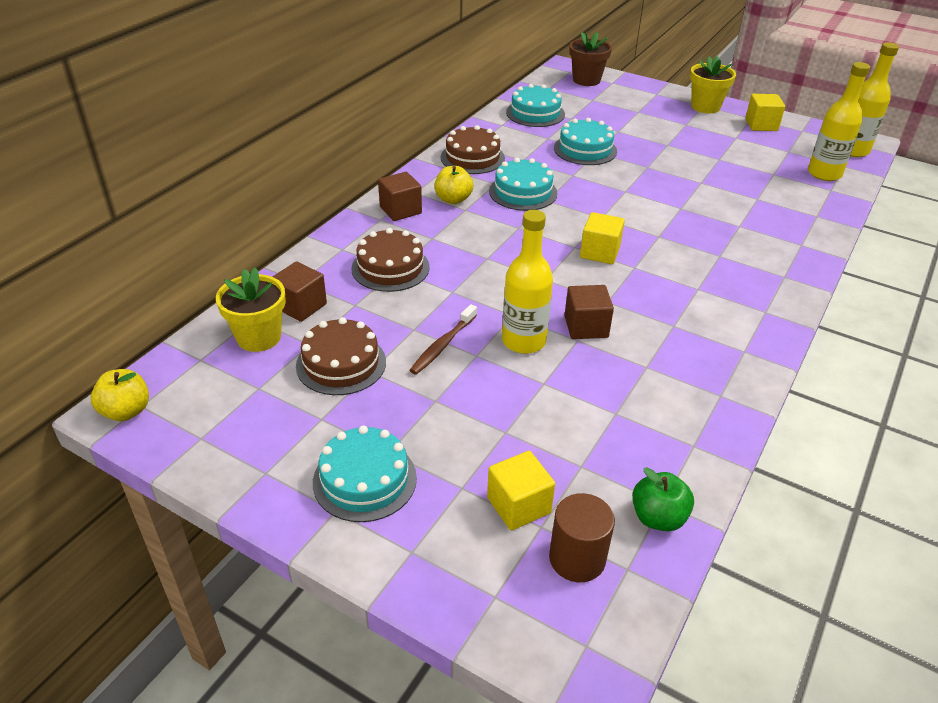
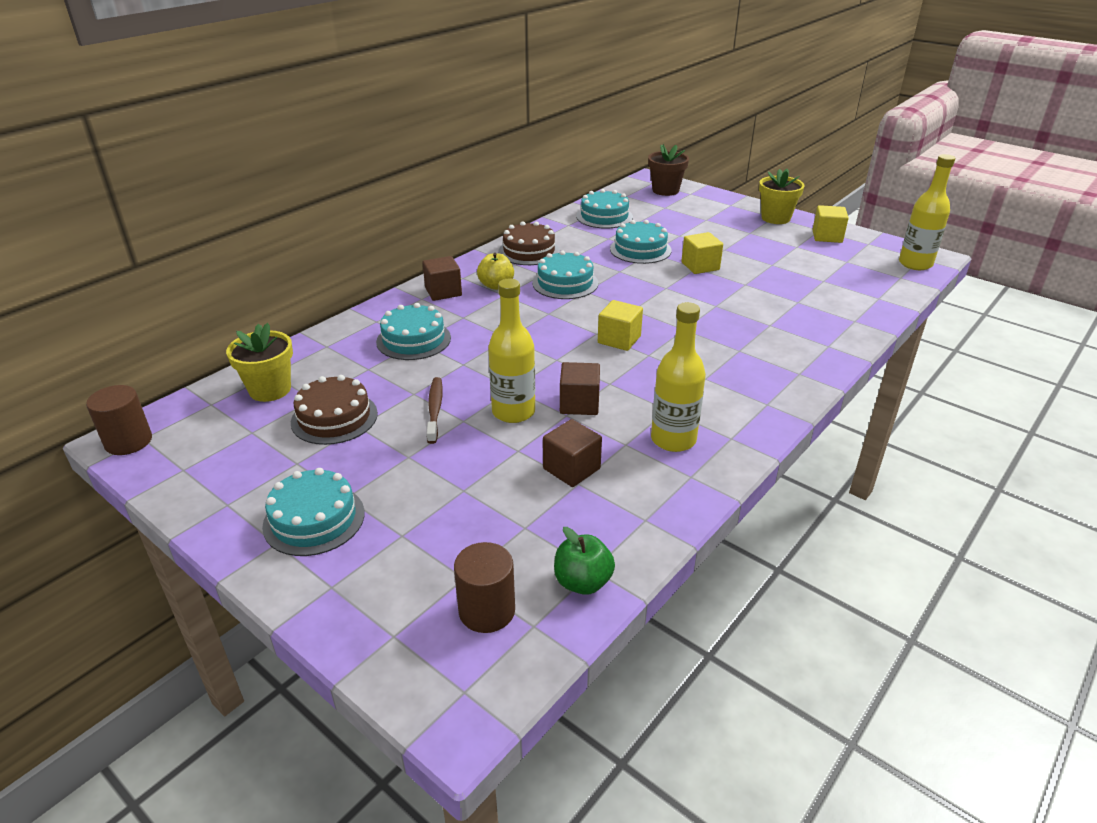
camera: 10 degrees right, 5 degrees down
(126, 411) = (128, 441): yellow apple -> brown cylinder
(301, 306) = (318, 366): brown cube -> brown cube (571, 469)
(390, 268) = (413, 340): brown cake -> turquoise cake
(442, 345) = (435, 409): brown toothbrush -> brown toothbrush turned 135 degrees clockwise
(518, 505) = (449, 556): yellow cube -> yellow cube (700, 266)
(824, 174) = (877, 283): yellow bottle -> yellow bottle (673, 440)

